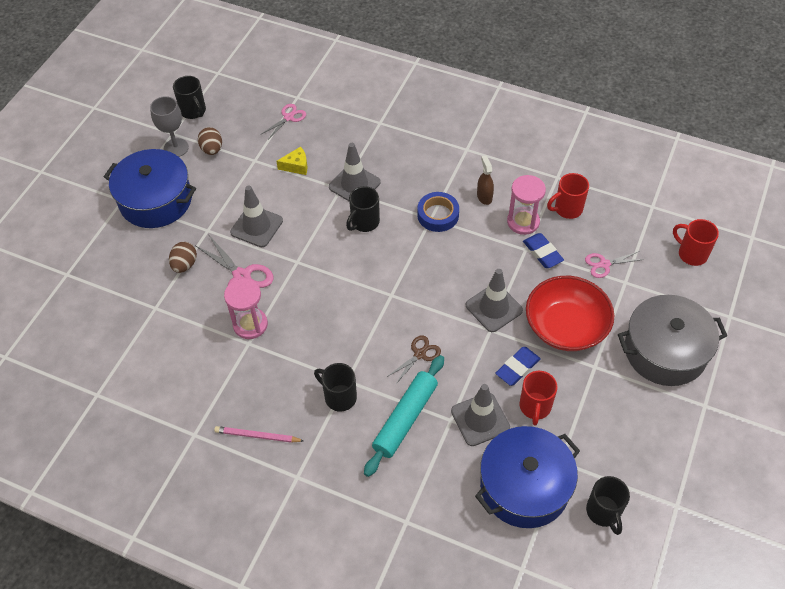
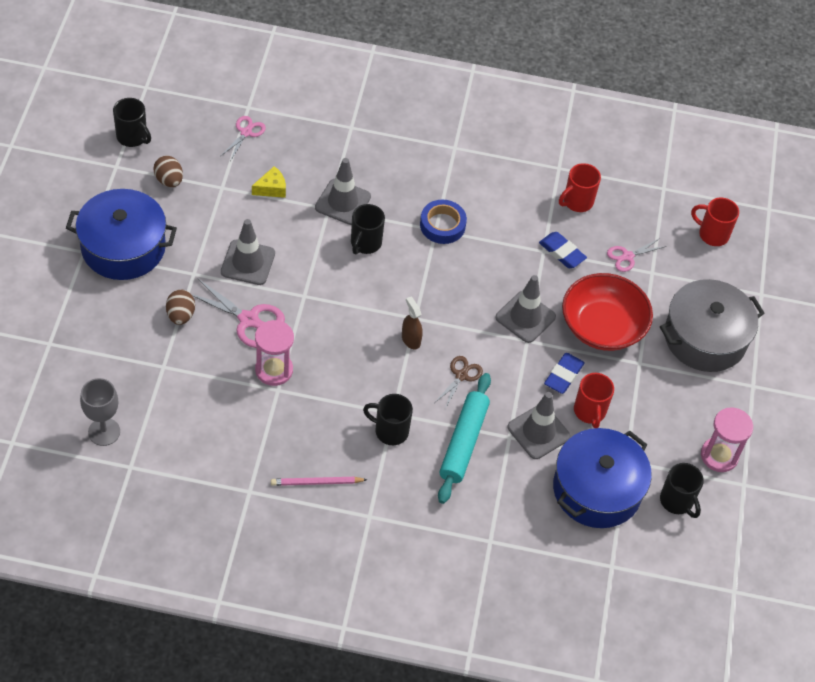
camera: 20 degrees left, 0 degrees up
(176, 148) = (126, 183): grey goblet -> grey goblet (104, 432)
(484, 197) = (487, 199): brown spray bottle -> brown spray bottle (411, 339)
(523, 222) = (534, 221): pink hourglass -> pink hourglass (719, 456)

